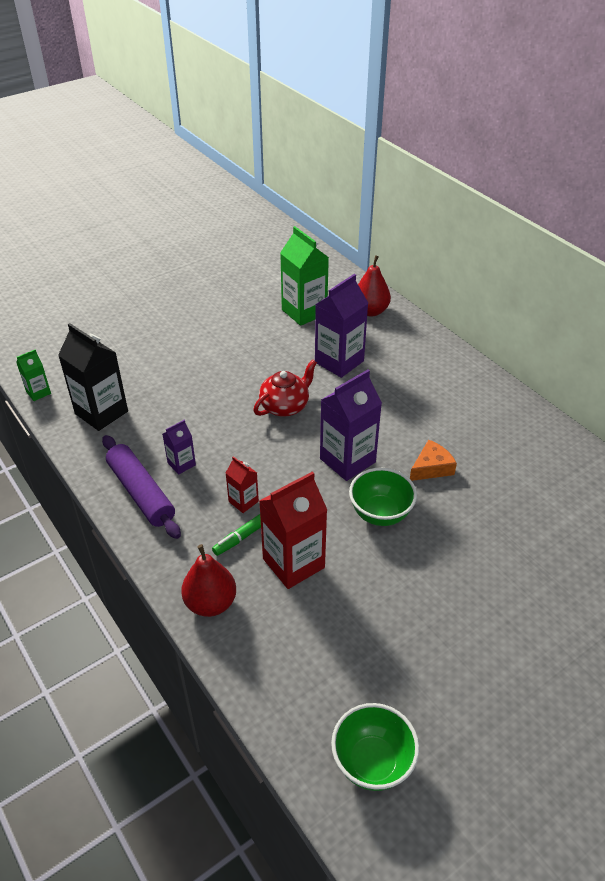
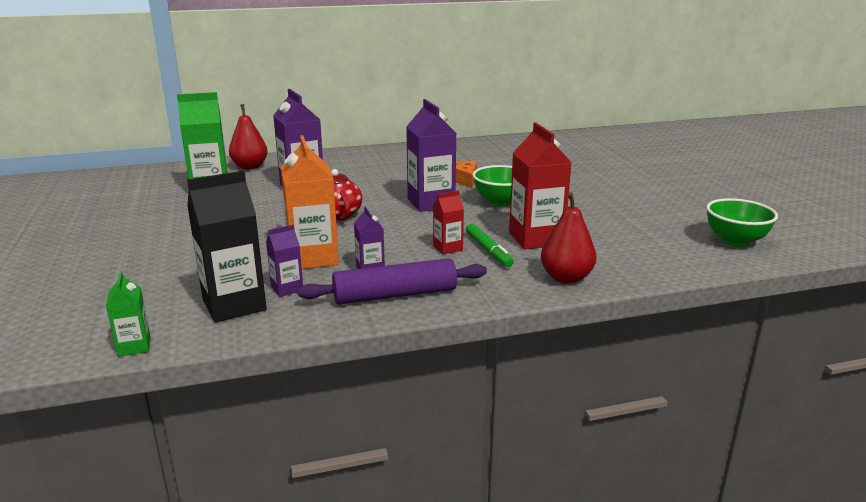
camera: 70 degrees left, 20 degrees down
(133, 429) = (287, 288): none -> purple carton
(190, 424) = (313, 258): none -> orange carton

